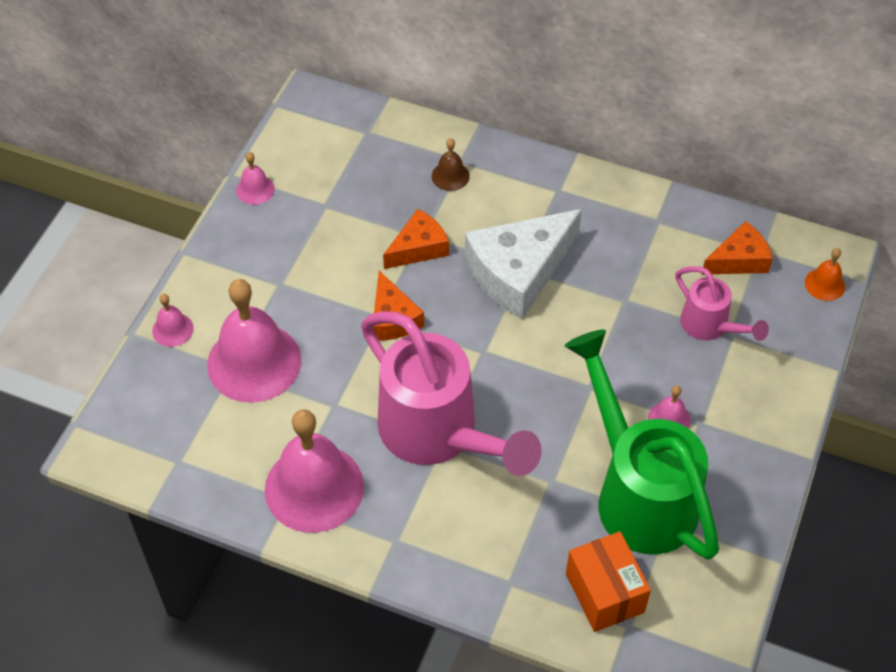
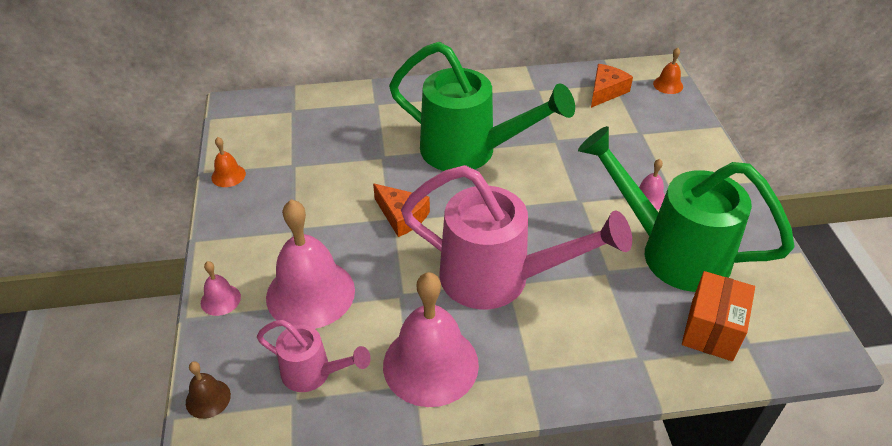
camera: 30 degrees left, 10 degrees down
(255, 189) = (228, 175): pink bell -> orange bell
(418, 248) = (386, 165): orange cheese -> none
(450, 176) = (375, 114): brown bell -> brown bell (208, 398)
(519, 272) = (471, 152): white cheese -> green watering can
(604, 593) = (711, 330): orange box -> orange box turned 75 degrees clockwise
(710, 327) = (624, 134): pink watering can -> pink watering can (314, 374)

